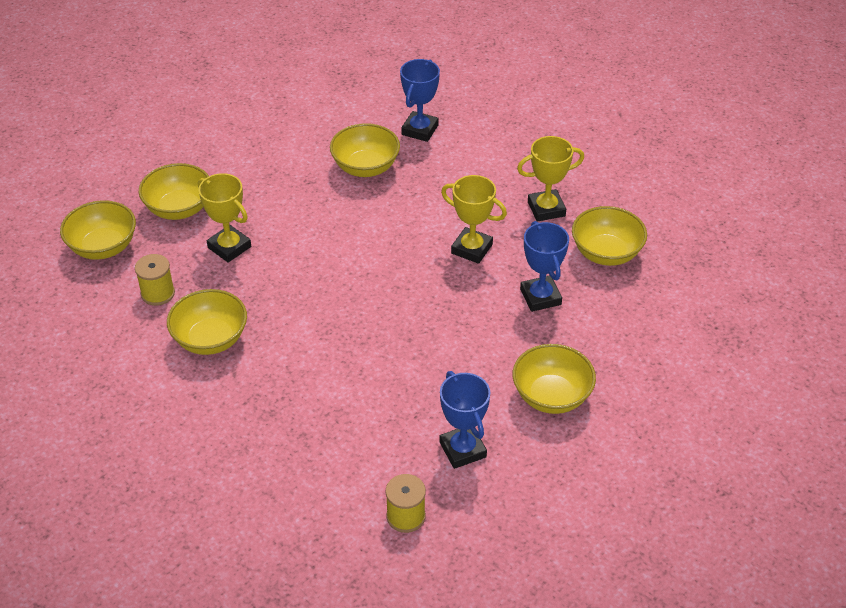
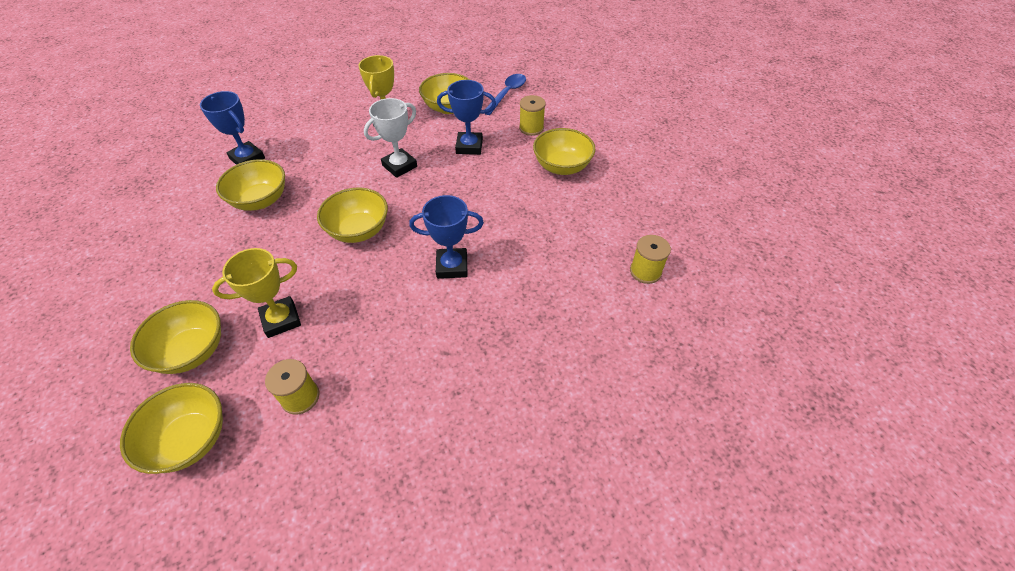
camera: 70 degrees left, 5 degrees up
(210, 339) = (392, 362): yellow bowl -> yellow bowl (358, 230)
(462, 449) = (592, 223): blue trophy -> blue trophy (452, 266)
(471, 249) = (399, 166): yellow trophy -> white trophy
(613, 346) = (531, 128): none -> yellow spool
(674, 300) = (507, 93): none -> blue spoon

